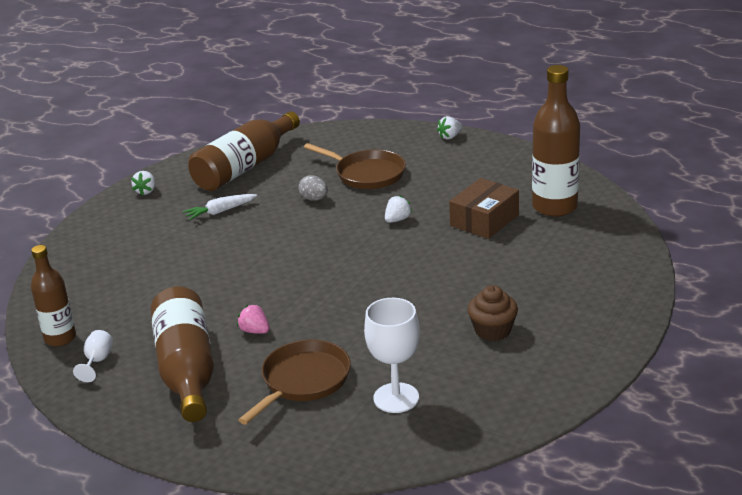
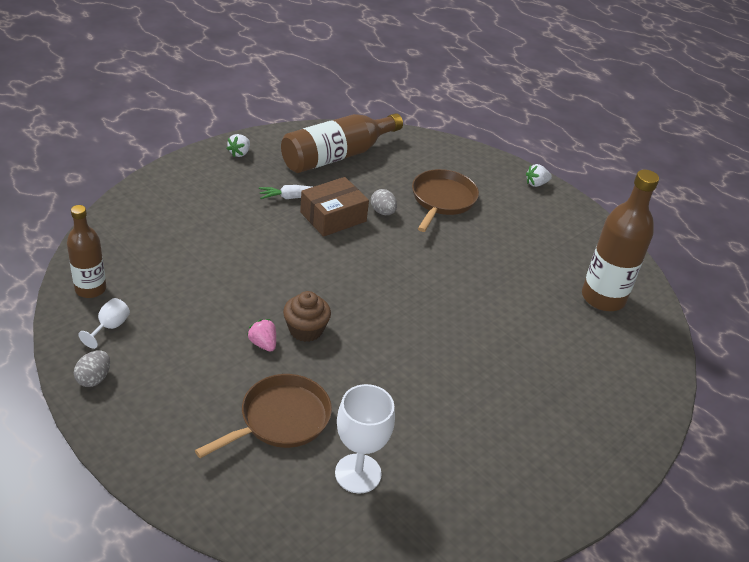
camera: 10 degrees right, 10 degrees up
(106, 403) = (94, 378): none -> grey egg
(187, 370) = (182, 366): brown bottle -> none
(367, 174) = (442, 200): brown pan -> brown pan turned 120 degrees counterclockwise
(397, 220) = (448, 262): white strawberry -> none
(484, 220) = (529, 290): brown box -> brown box (333, 217)
(492, 330) = (484, 425): brown cupcake -> brown cupcake (306, 330)

